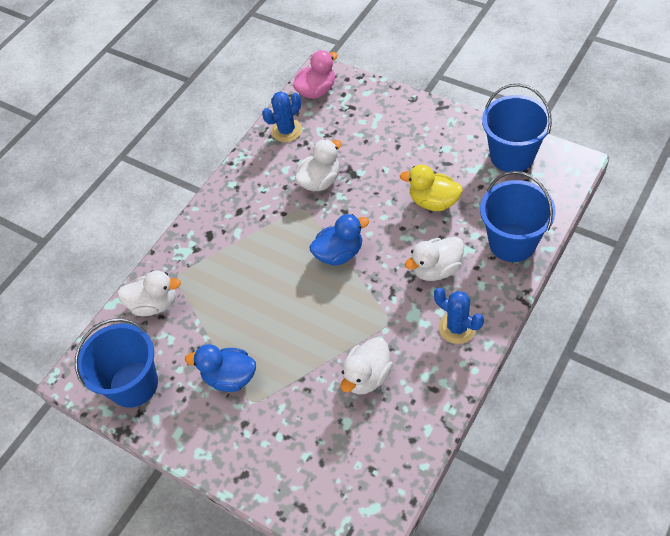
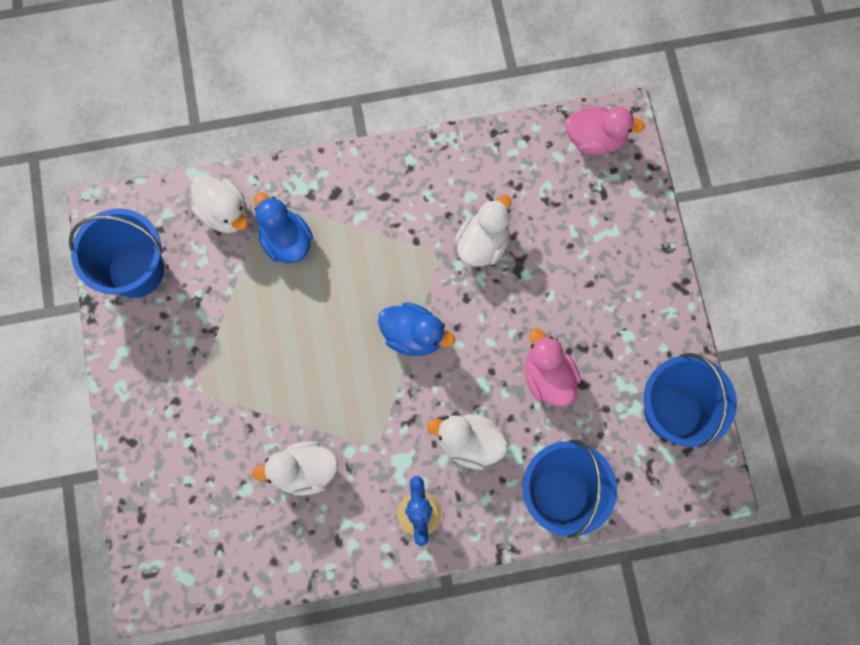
camera: 40 degrees right, 20 degrees up
(230, 377) = (208, 349): blue duck -> blue duck (286, 241)
(287, 131) = (518, 155): blue cactus -> none
(320, 181) = (482, 243): white duck -> white duck turned 60 degrees counterclockwise
(433, 202) = (548, 377): yellow duck -> pink duck

